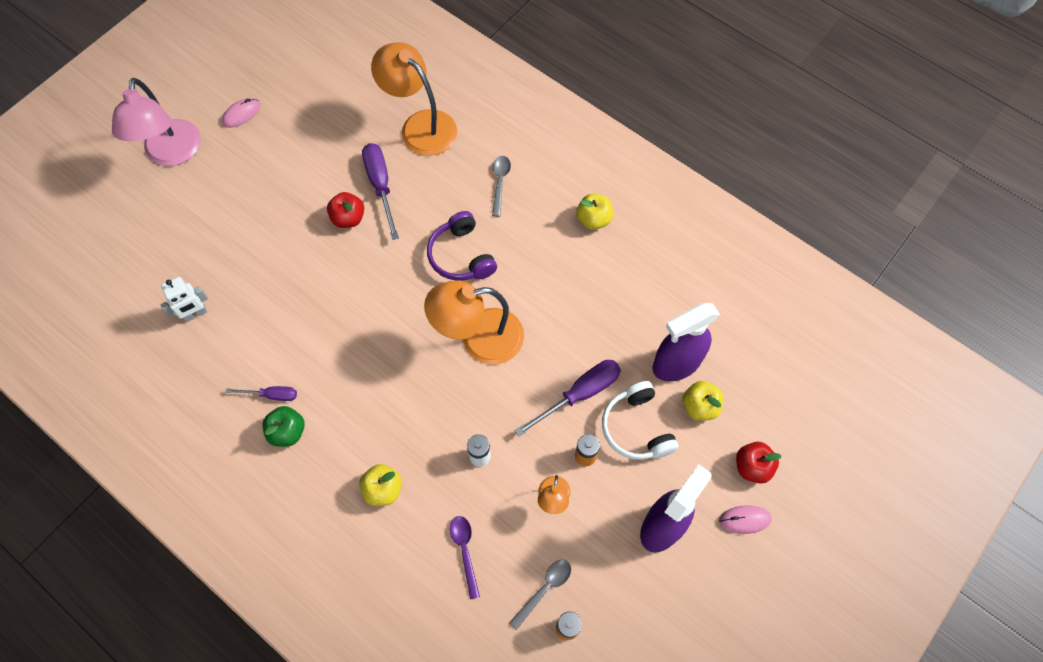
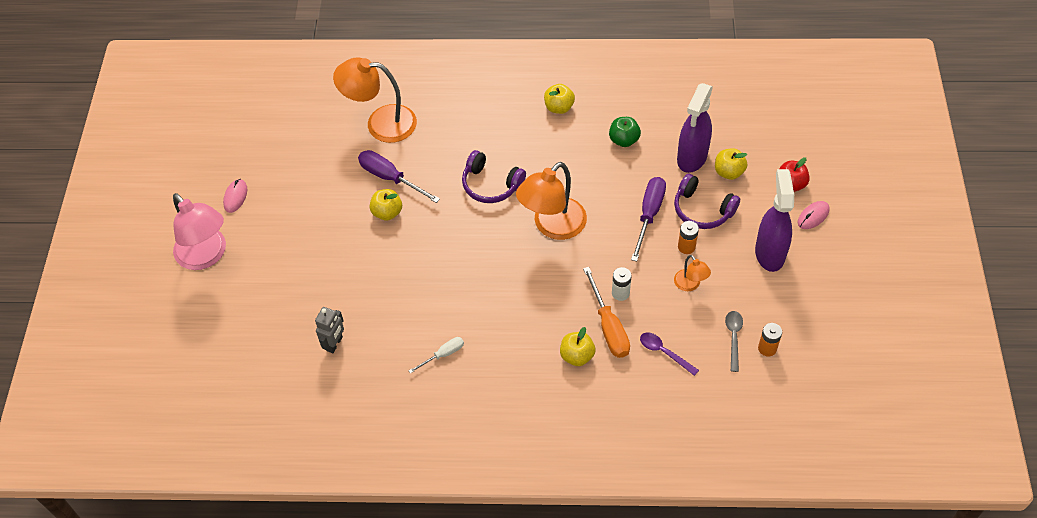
camera: 35 degrees left, 10 degrees down
(195, 314) = (335, 344): white robot -> grey robot
(271, 395) = (443, 355): purple screwdriver -> white screwdriver
(287, 432) = (477, 368): green apple -> green apple (624, 140)
(348, 218) = (387, 212): red apple -> yellow apple
(438, 482) = (608, 327): none -> orange screwdriver
(500, 183) = (473, 124): grey spoon -> none
(636, 428) = (702, 210): white headphones -> purple headphones

